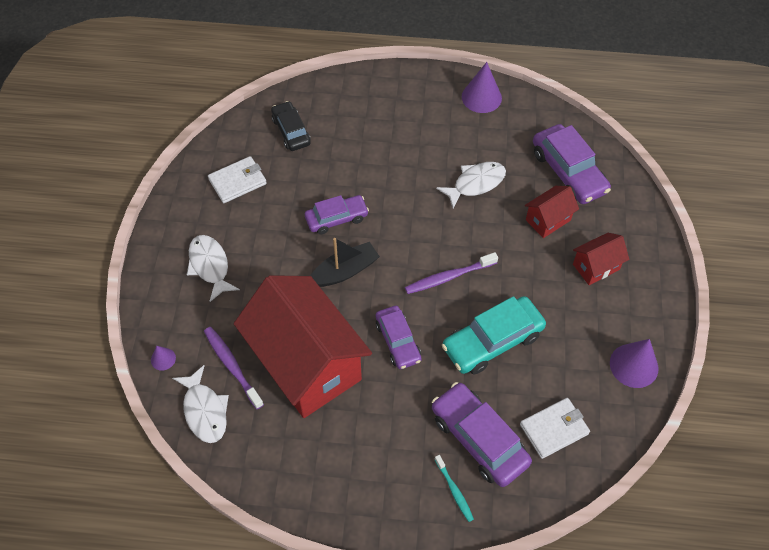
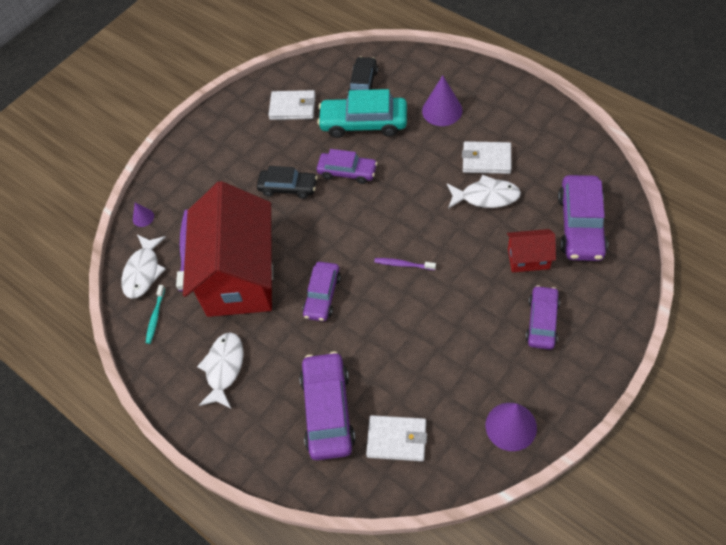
camera: 40 degrees right, 0 degrees up
(210, 266) = (225, 164): white fish -> white fish (224, 368)
(291, 259) = (288, 187): none -> black car
(344, 271) = (322, 217): black boat -> none
(449, 277) = (403, 264): purple toothbrush -> purple toothbrush, size x0.64
(452, 151) = (486, 159): none -> white wallet
(454, 490) = (277, 440): turquoise toothbrush -> turquoise toothbrush (155, 317)
(481, 97) = (548, 124): purple cone -> purple cone (442, 110)
(492, 341) = (400, 337): turquoise car -> turquoise car (363, 123)
(596, 267) = (542, 321): red house -> purple car

